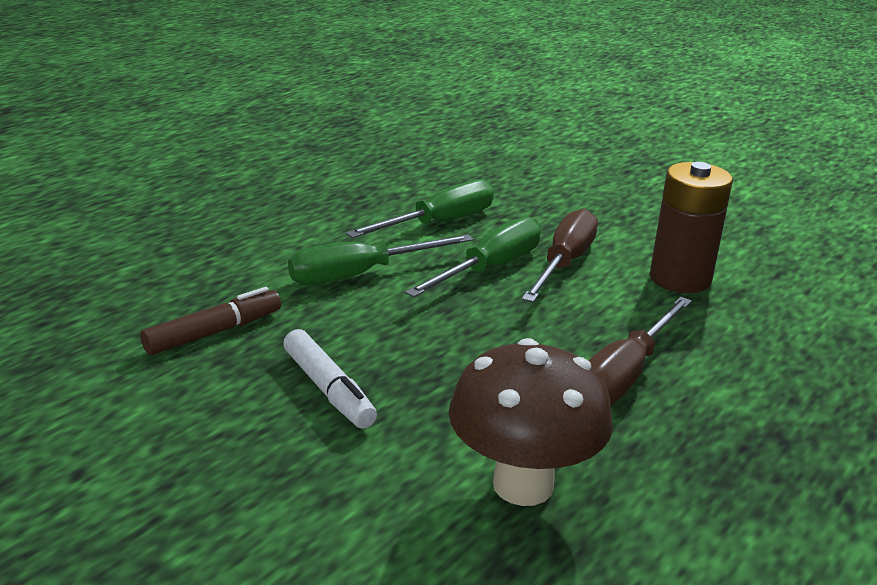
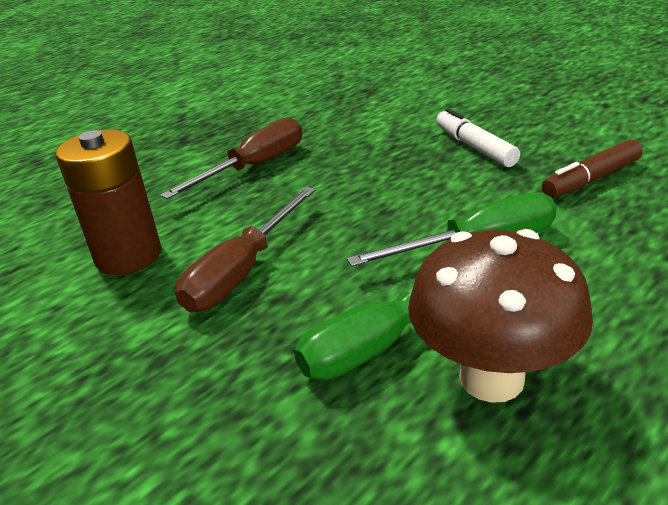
camera: 170 degrees left, 5 degrees up
(489, 268) = (331, 260): green screwdriver -> none
(523, 485) = (350, 113): brown mushroom -> brown mushroom (491, 378)

